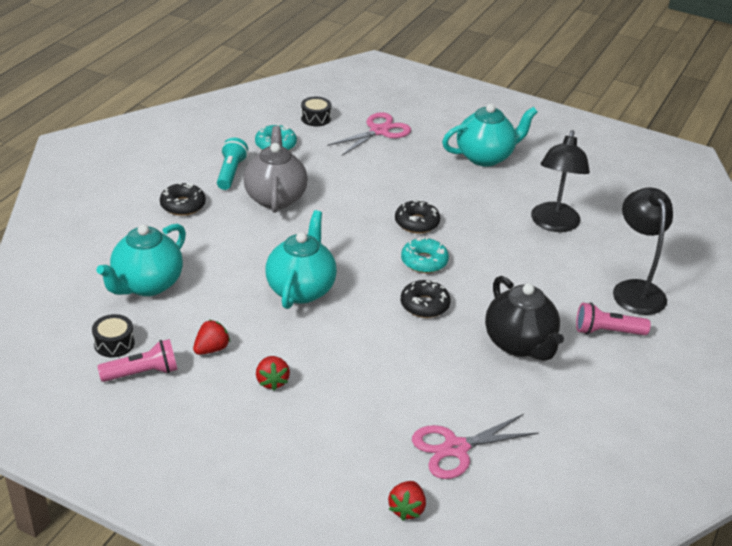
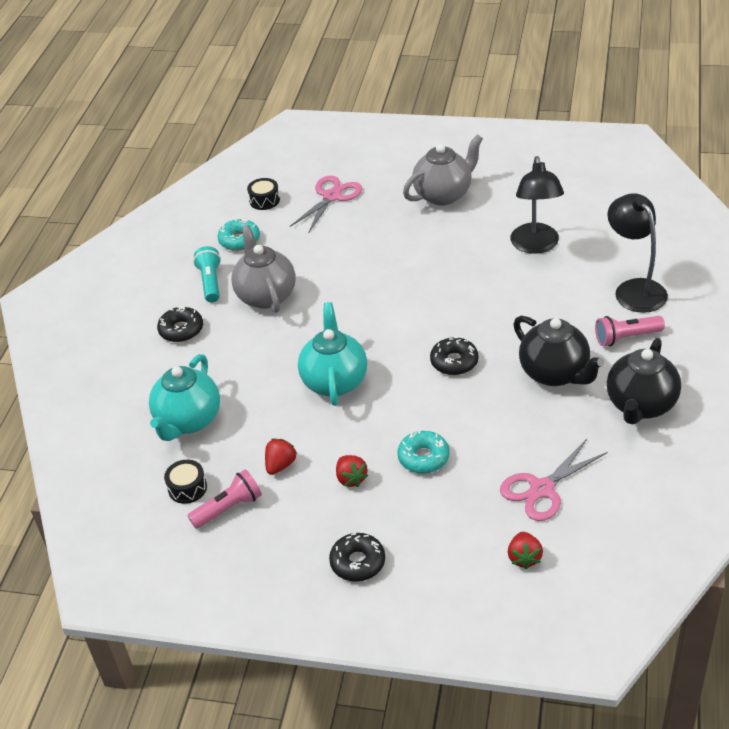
camera: 10 degrees left, 5 degrees up
(417, 223) = (410, 282): black donut -> black donut (358, 562)
(424, 261) = (434, 319): turquoise donut -> turquoise donut (423, 457)
(485, 157) = (444, 195): turquoise teapot -> grey teapot
(593, 399) = (640, 405): none -> black teapot

